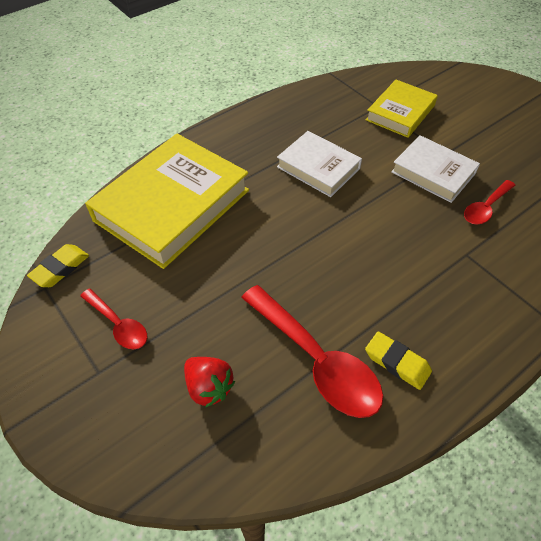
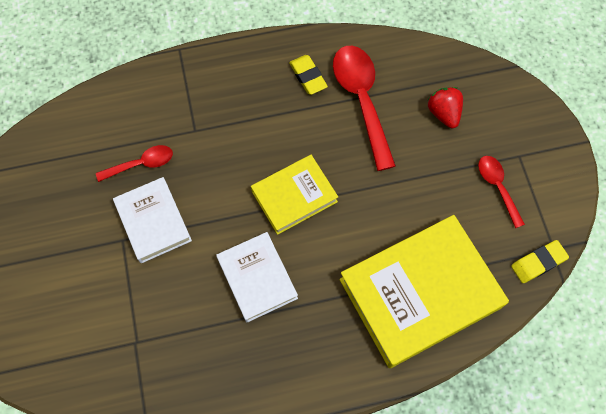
camera: 155 degrees left, 15 degrees up
(400, 113) = (120, 319): yellow book -> yellow book (294, 196)

